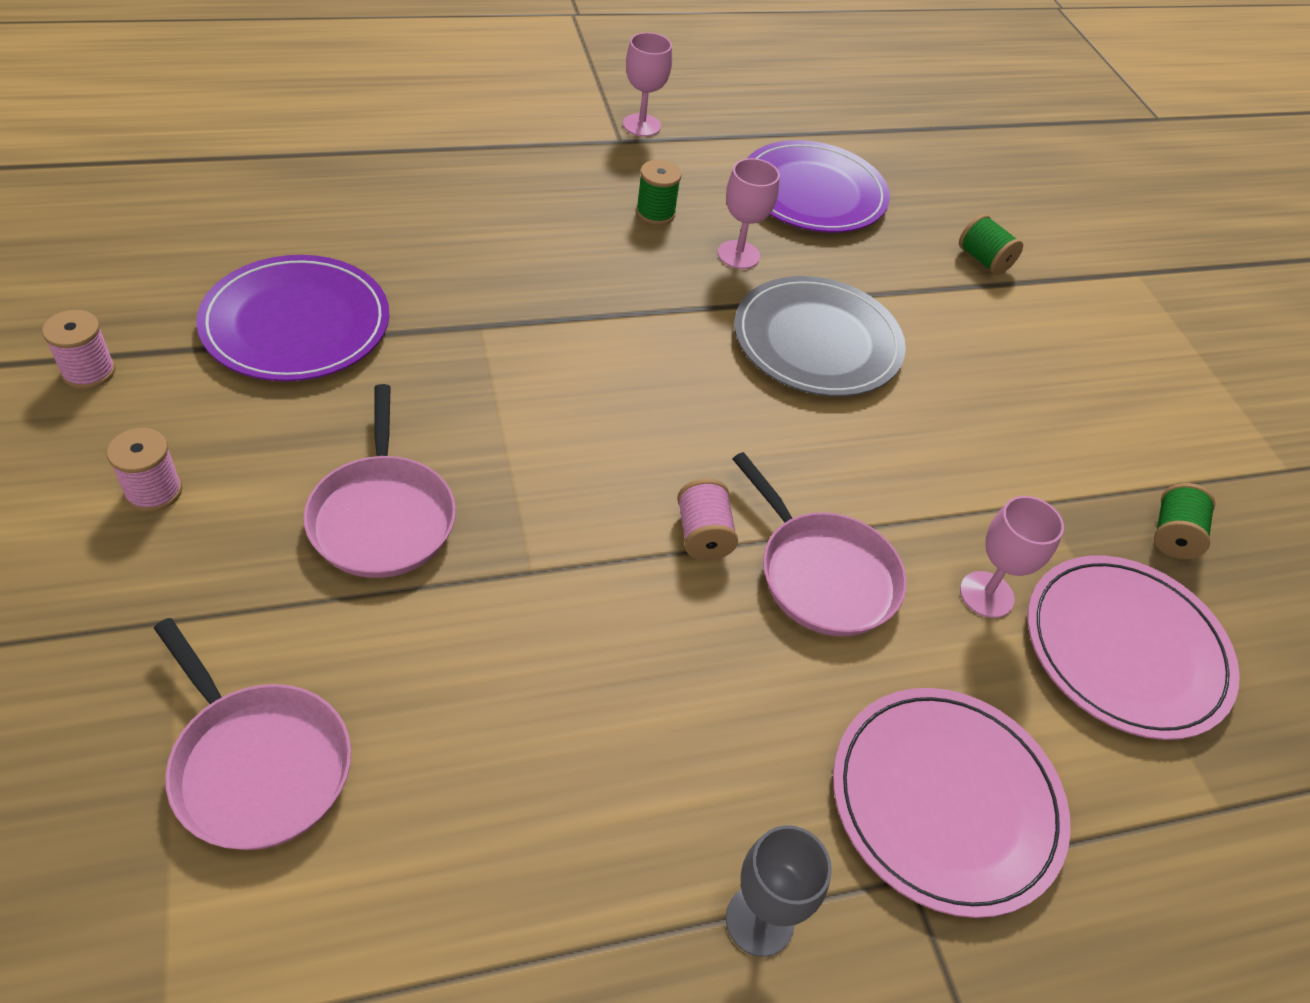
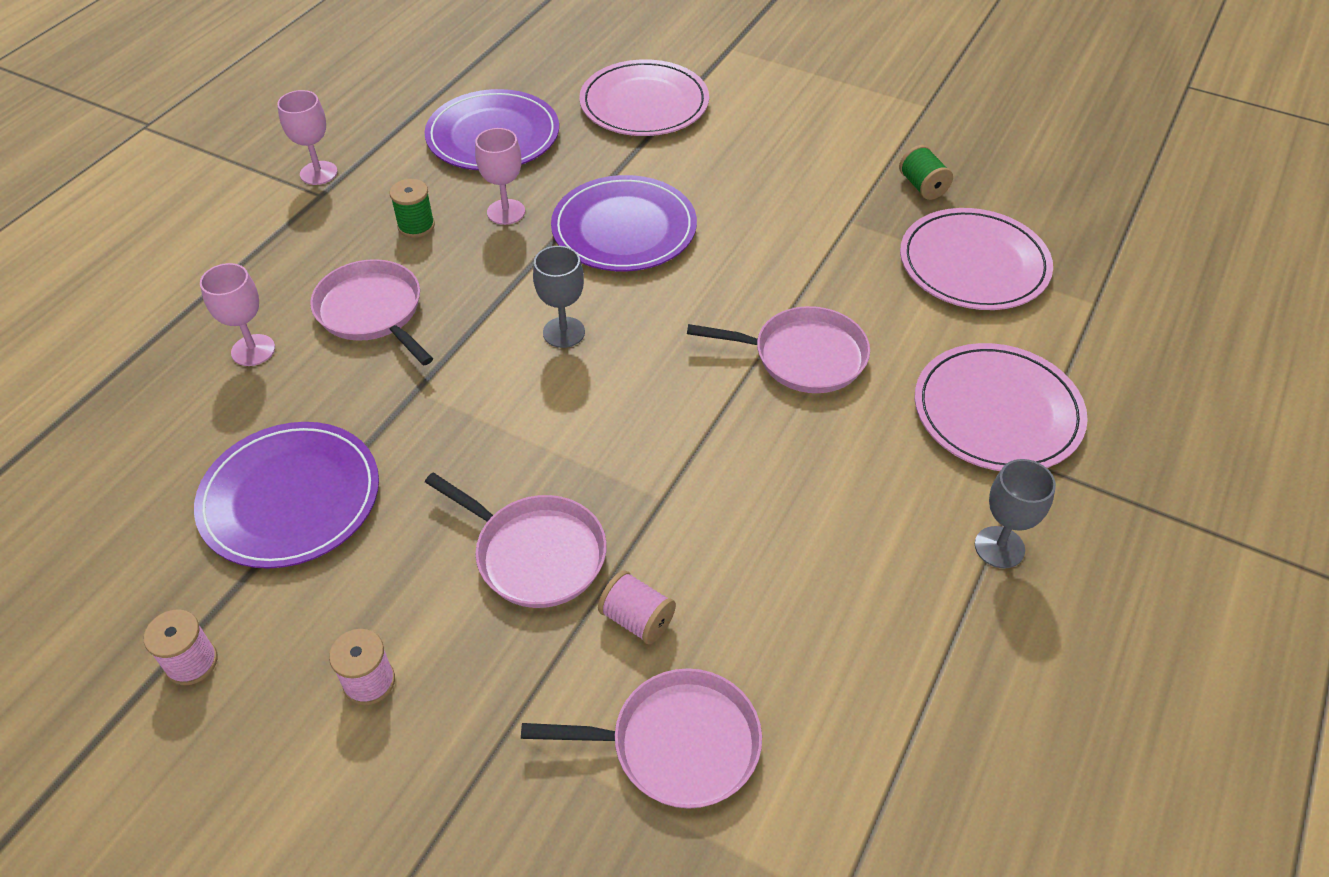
camera: 40 degrees left, 0 degrees up
(535, 247) = (372, 311): none -> pink pan
(648, 378) = (564, 332): none -> grey goblet
(703, 535) = (719, 392): pink spool -> pink spool (637, 619)
(817, 341) = (624, 228): grey plate -> purple plate
(983, 260) = (644, 103): green spool -> pink plate
(986, 594) = (886, 294): pink goblet -> pink goblet (253, 350)

